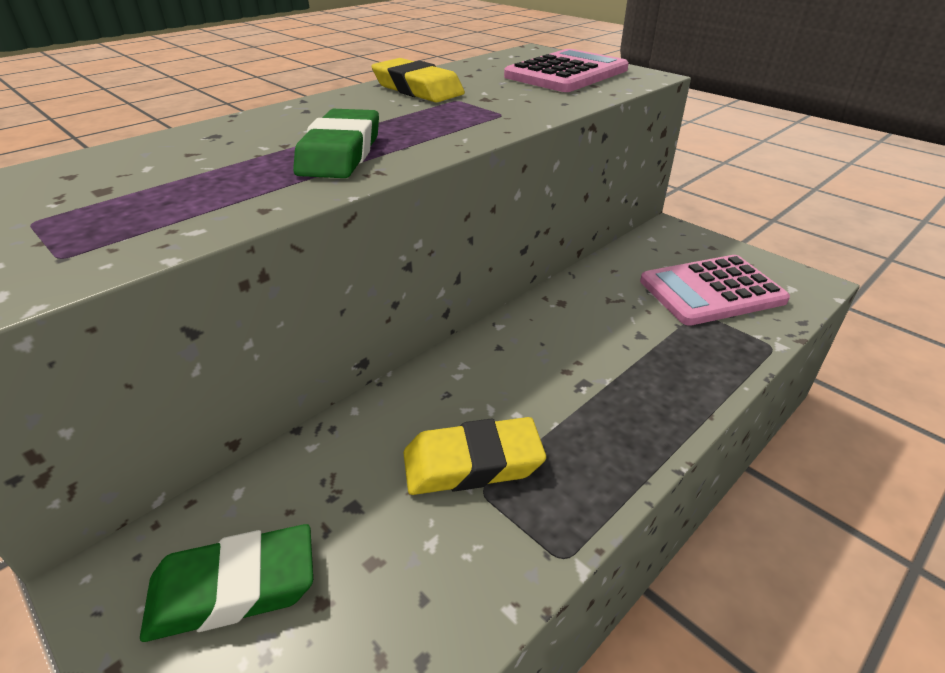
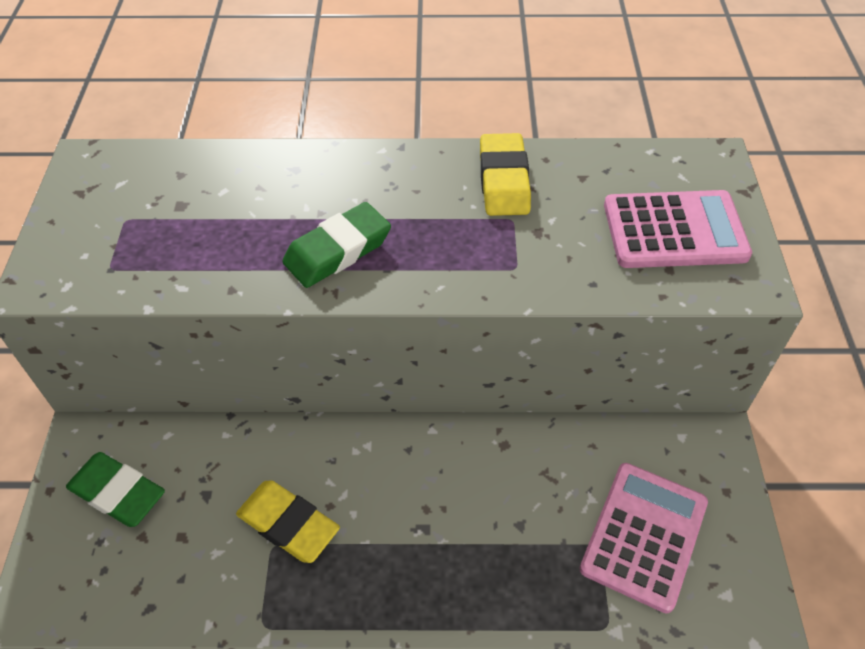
camera: 45 degrees right, 15 degrees up
(711, 291) = (644, 535): pink calculator -> pink calculator turned 90 degrees clockwise

